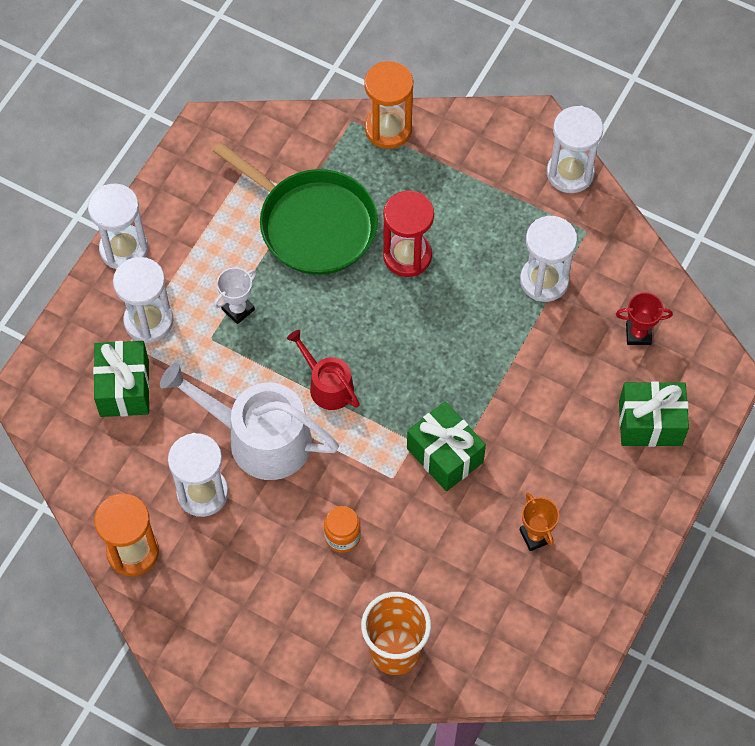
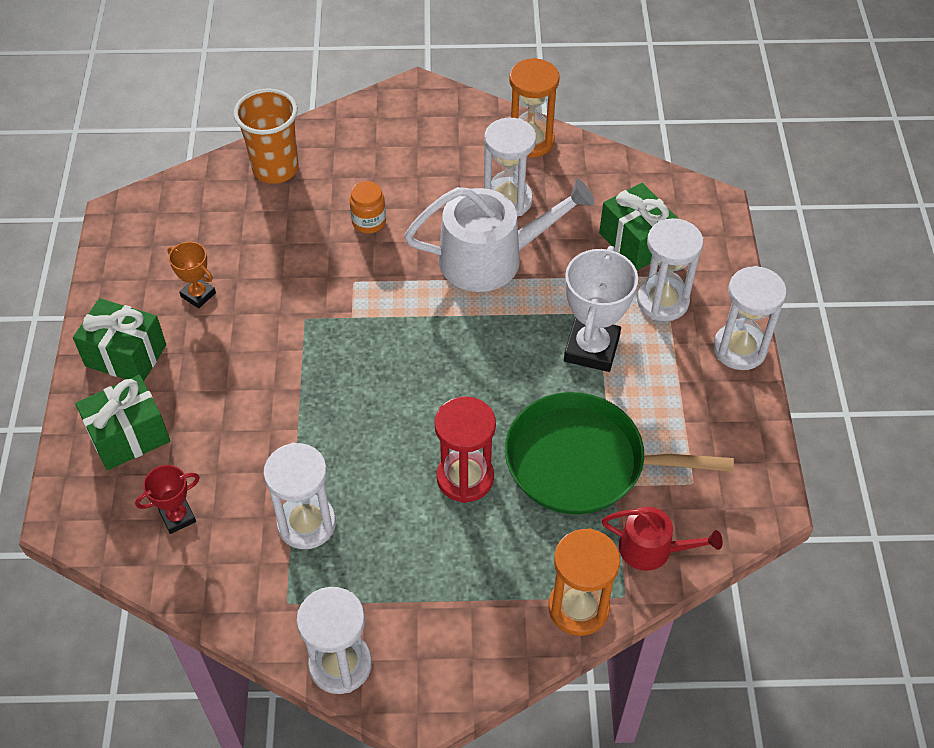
camera: 150 degrees right, 10 degrees down
(238, 309) = (591, 348): white trophy -> white trophy, size x1.82
(327, 385) = (462, 325): red watering can -> red watering can (652, 549)
(445, 455) = (317, 319): green gift -> green gift (126, 355)

